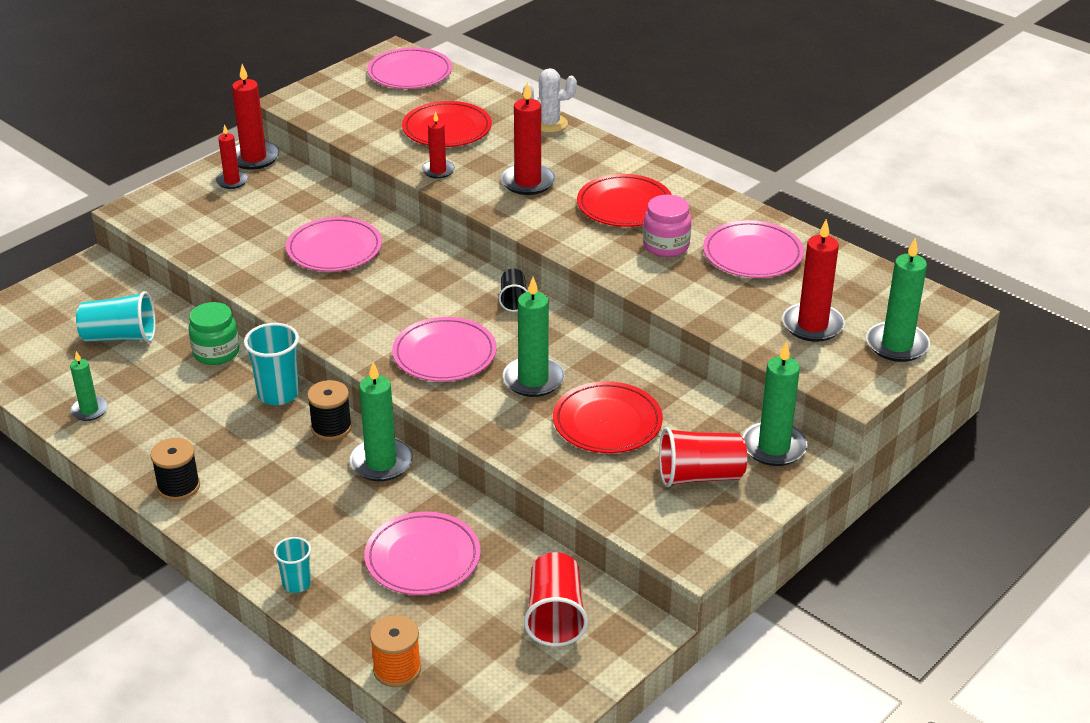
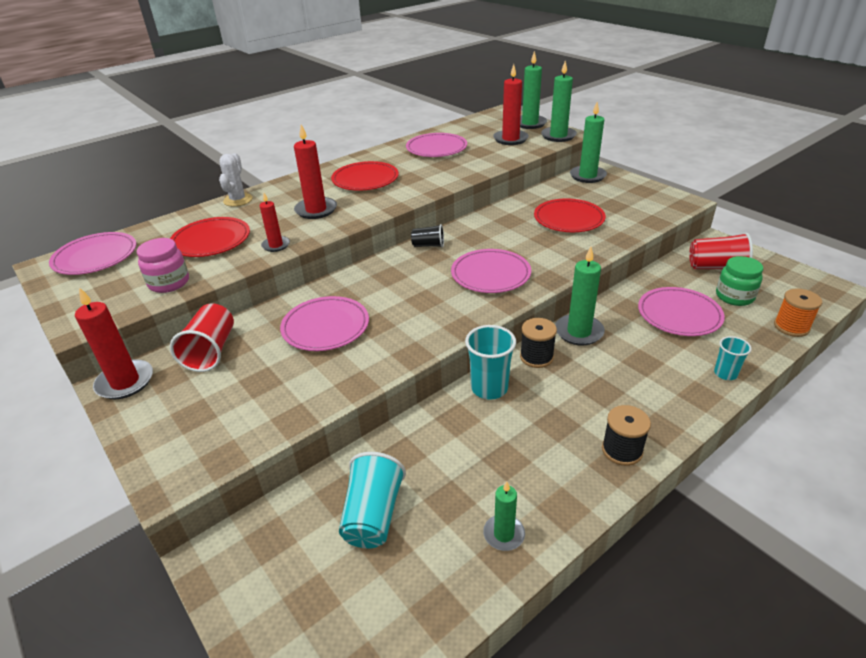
camera: 80 degrees left, 0 degrees up
(216, 352) = (419, 432): green jar -> green jar (734, 296)
(232, 181) = (162, 397): red candle -> none
(533, 380) = (524, 241): green candle -> green candle (558, 136)
(666, 246) = (419, 170): pink jar -> pink jar (169, 283)
(700, 476) = (616, 196): red cup -> red cup (211, 351)

